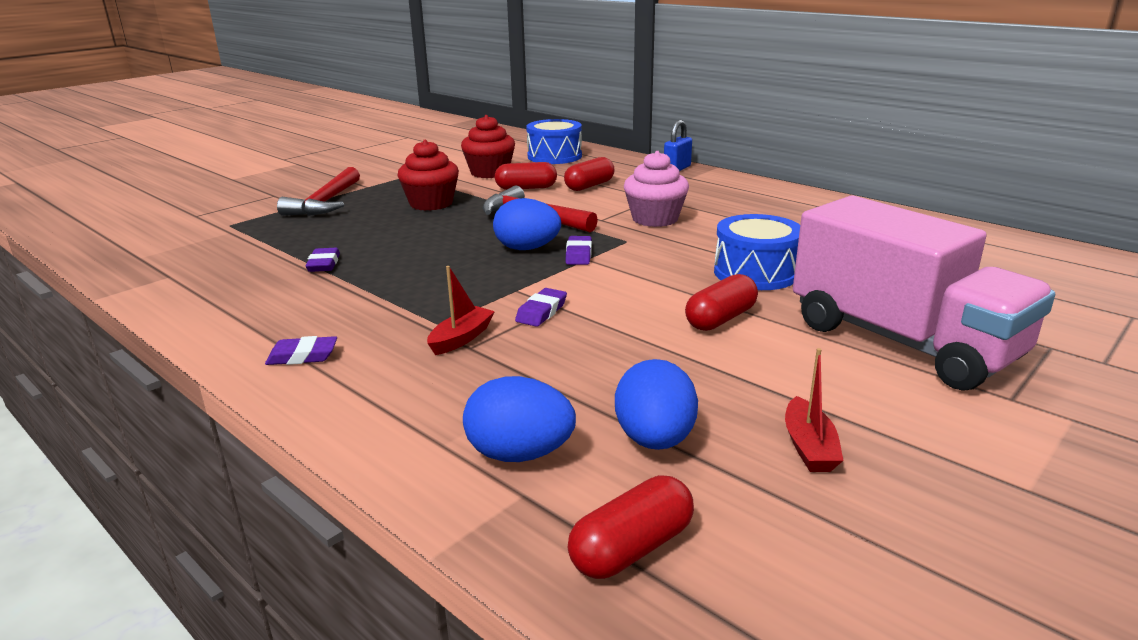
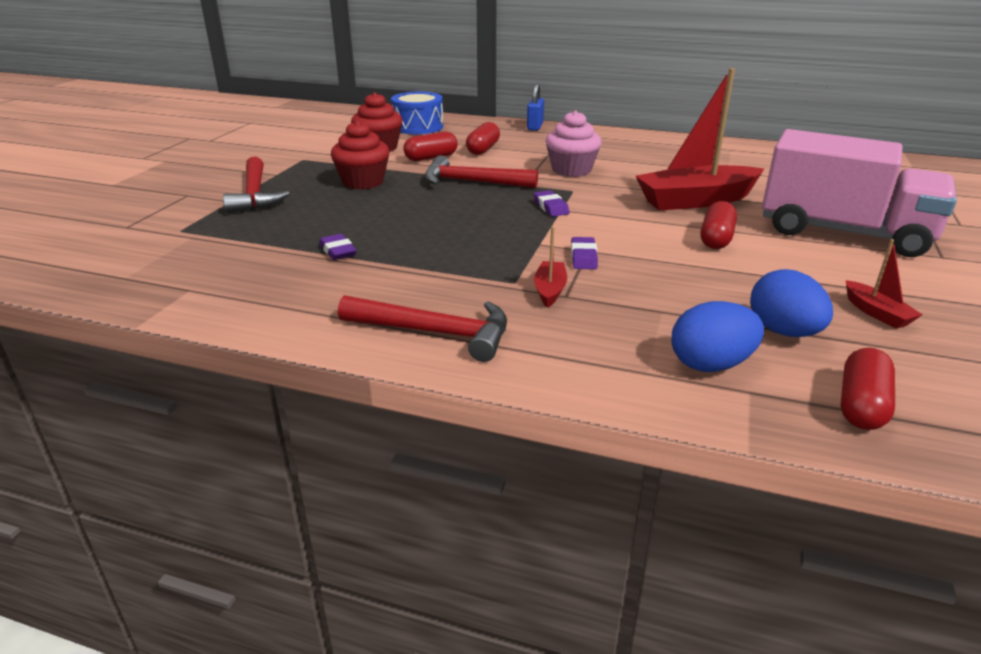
camera: 25 degrees left, 5 degrees up
(302, 356) = (436, 333): purple eraser -> red hammer
(527, 248) = (503, 209): blue egg -> none
(755, 273) = (696, 201): blue drum -> red boat

